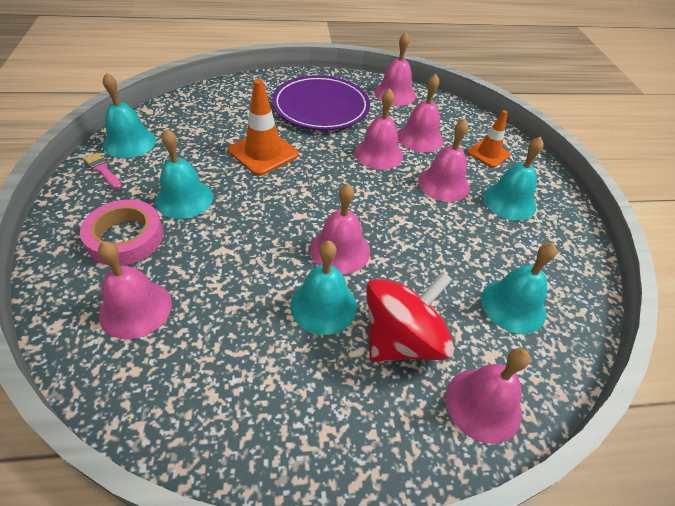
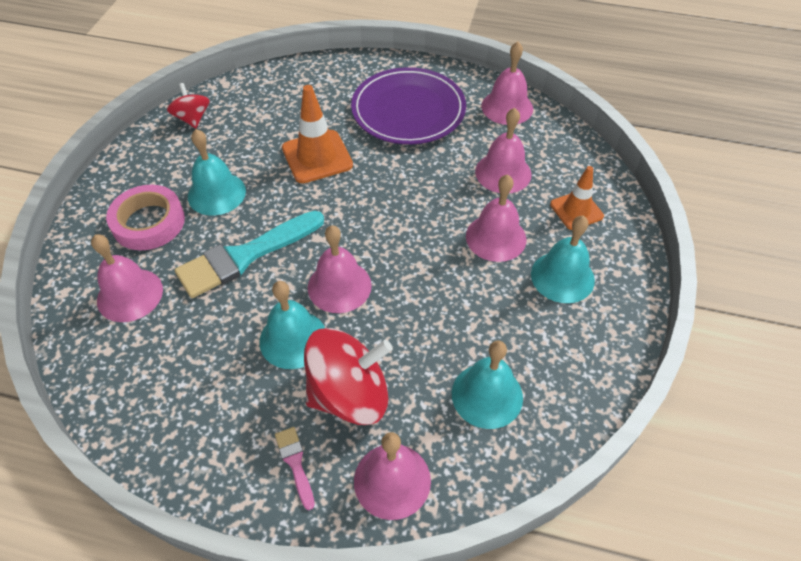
camera: 25 degrees right, 5 degrees up
(103, 170) = (156, 145): pink brush -> pink brush (295, 463)
(129, 142) = (192, 118): turquoise bell -> red spinning top
(239, 245) = (245, 256): none -> turquoise brush
(378, 154) = (442, 183): pink bell -> none

